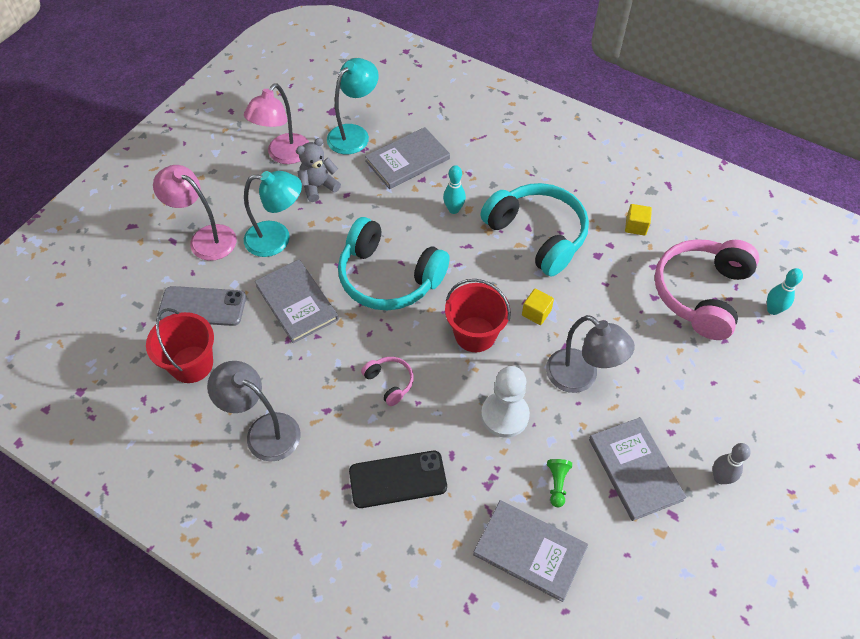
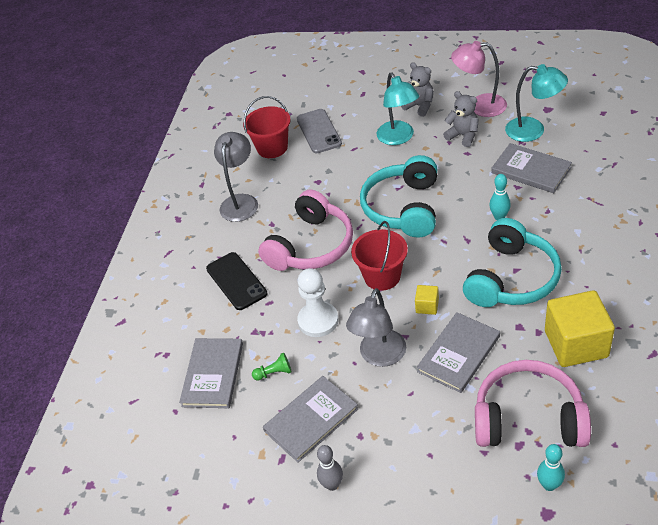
camera: 75 degrees right, 10 degrees down
(205, 238) = (375, 106): pink lamp -> none
(240, 201) = (419, 106): none -> grey teddy bear
(297, 302) = (350, 171): grey book -> grey book (459, 354)
(389, 382) = (311, 246): pink headphones -> pink headphones, size x2.25
(636, 226) = (576, 344): yellow cube -> yellow cube, size x2.25

